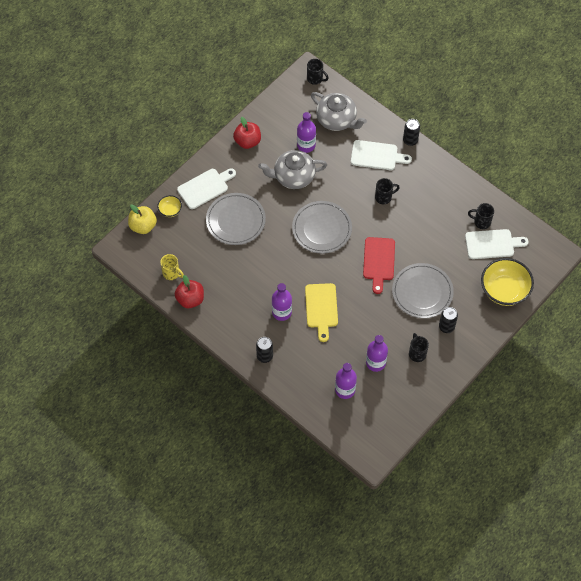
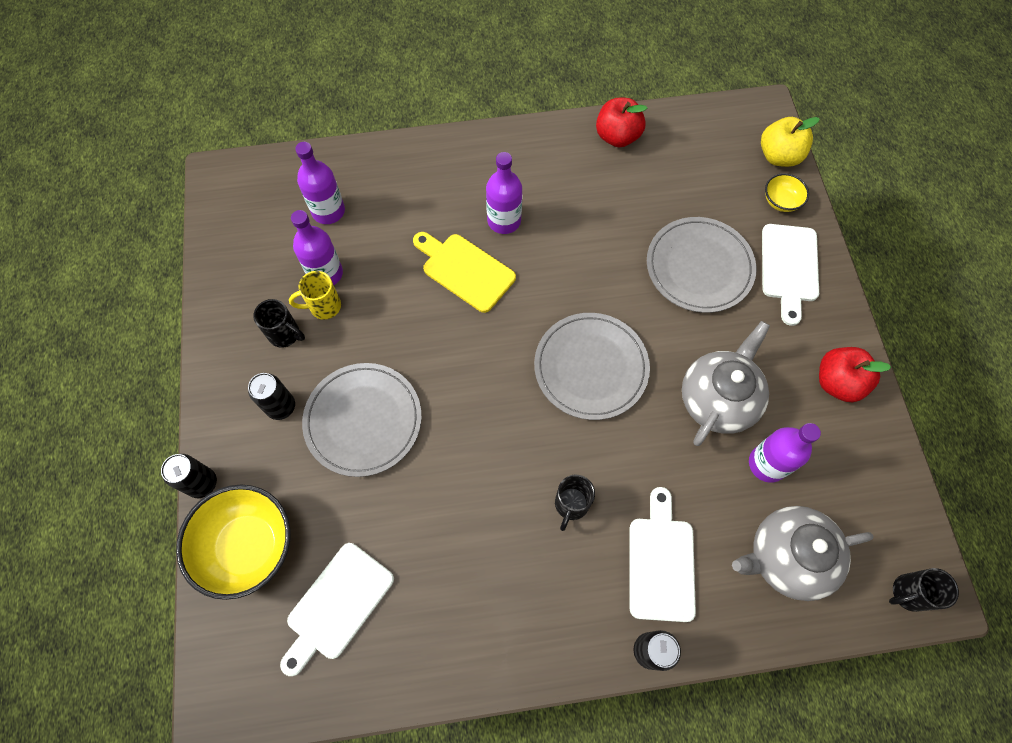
camera: 130 degrees right, 5 degrees up
(171, 273) = (675, 141): yellow mug -> yellow mug (324, 306)
(264, 356) = (461, 160): black can -> black can (202, 483)
(377, 156) = (661, 562): white cutting board -> white cutting board turned 135 degrees clockwise
(379, 261) = (467, 401): red cutting board -> none
(481, 222) = (391, 626): black mug -> none

